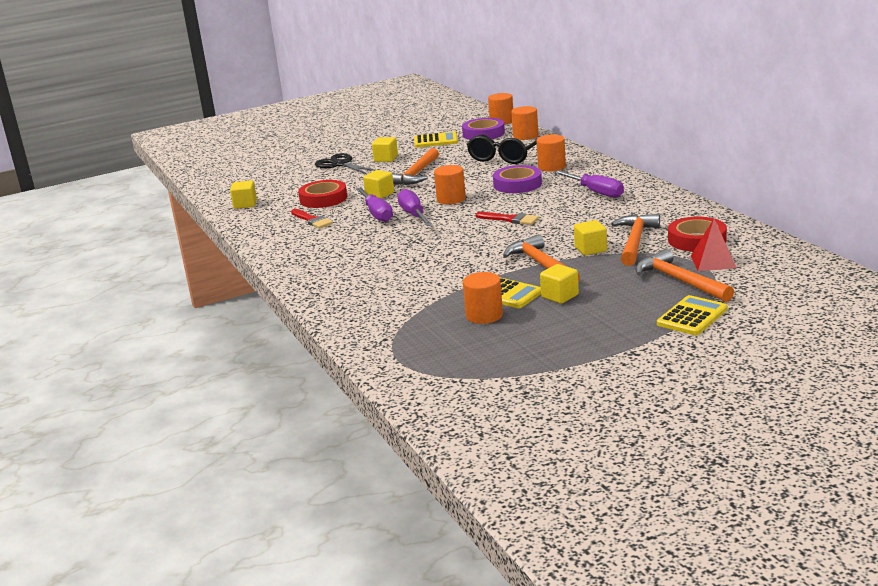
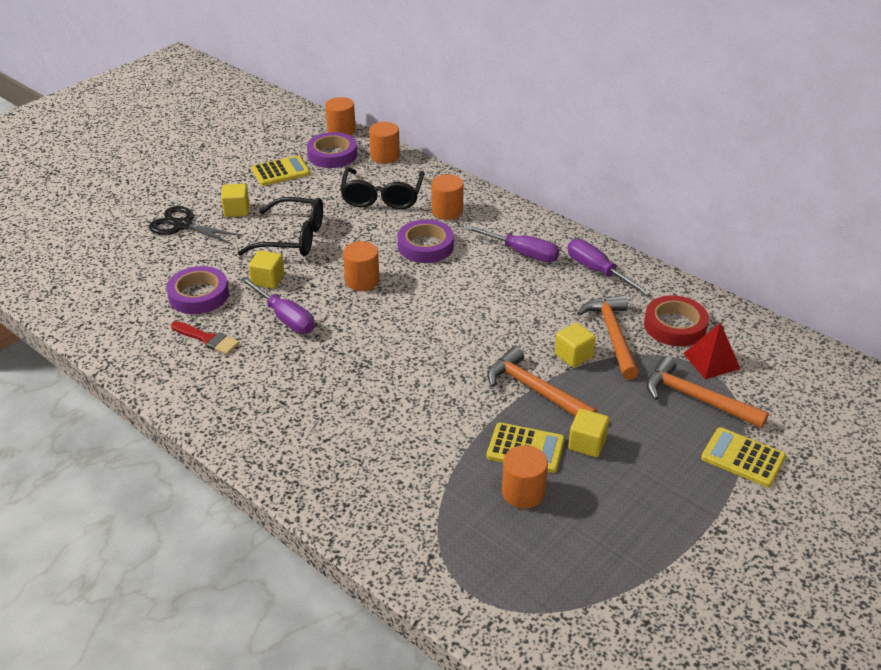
camera: 25 degrees left, 15 degrees up
(245, 204) = (97, 317): yellow cube -> none
(323, 199) = (199, 295): red tape -> purple tape
(413, 215) = (333, 315): purple screwdriver -> purple screwdriver (597, 271)
(416, 174) = (292, 238): orange hammer -> black glasses
(510, 219) = (453, 311): red brush -> none
(692, 316) = (742, 458): yellow calculator -> yellow calculator turned 75 degrees counterclockwise

